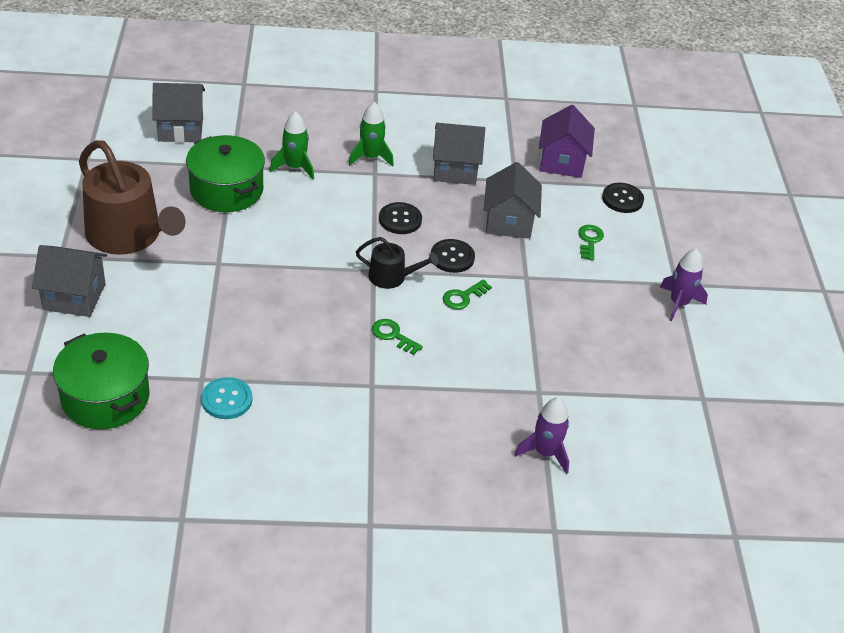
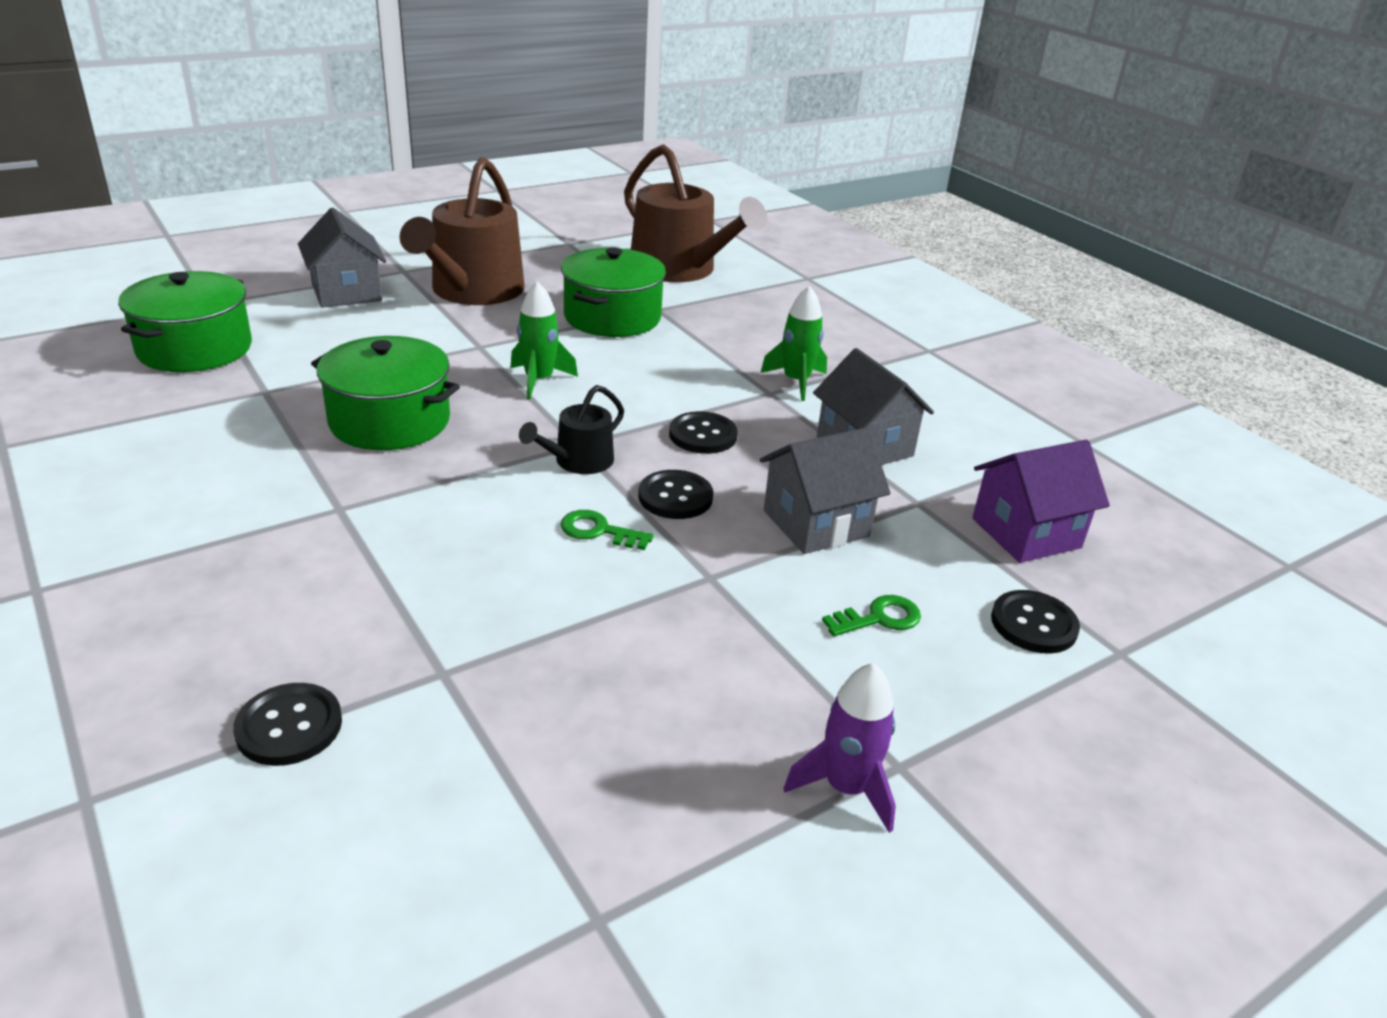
camera: 60 degrees right, 10 degrees down
(181, 129) = (680, 269): grey house -> brown watering can
(227, 399) = (237, 415): turquoise button -> none
(287, 335) = (389, 421): none -> green pot
(294, 167) = (706, 342): green rocket -> green rocket (539, 380)
(392, 277) = (578, 461): black watering can -> black watering can turned 60 degrees clockwise
(393, 335) = (457, 496): green key -> none
(545, 453) = (289, 726): purple rocket -> black button

